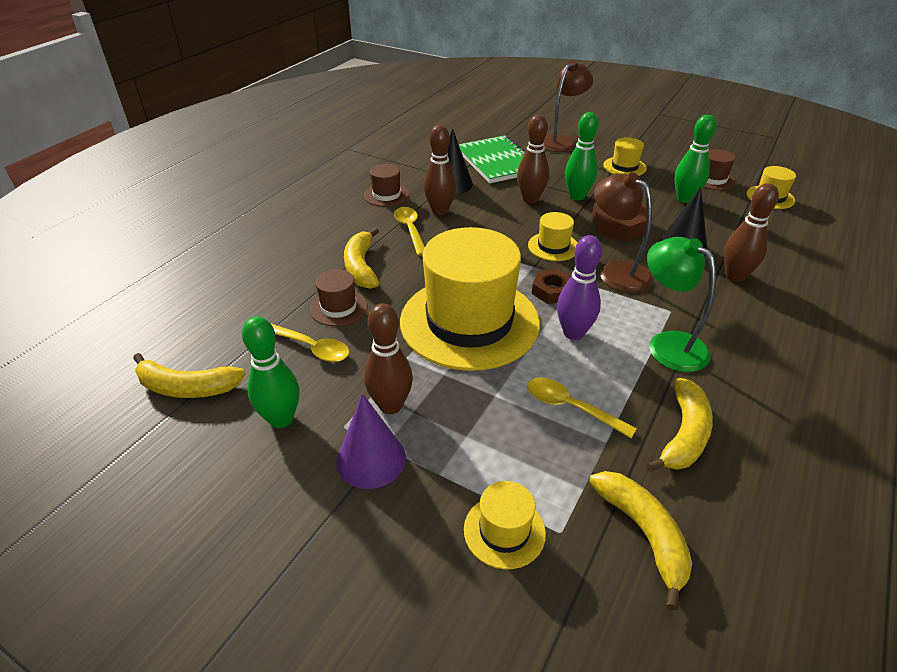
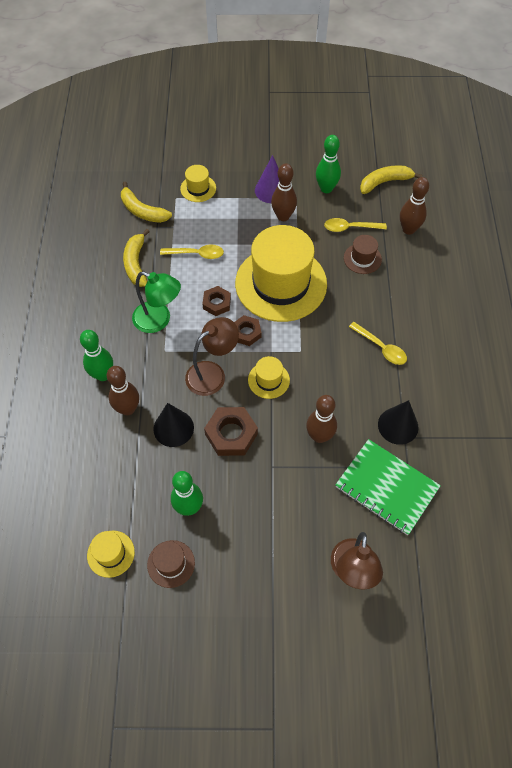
camera: 150 degrees right, 20 degrees up
(361, 267) = (380, 296): yellow banana -> none
(386, 195) = (436, 381): brown hat -> none
(440, 211) = (378, 382): brown bowling pin -> brown bowling pin (408, 229)
(573, 333) = (217, 303): purple bowling pin -> brown nut
(577, 196) = (283, 462): green bowling pin -> green bowling pin (103, 375)
(616, 271) = (212, 373): brown lamp -> brown lamp turned 60 degrees counterclockwise
(624, 167) = (263, 544): yellow hat -> none

